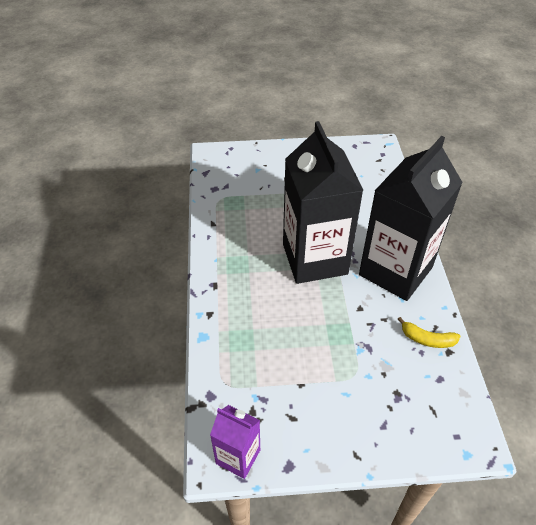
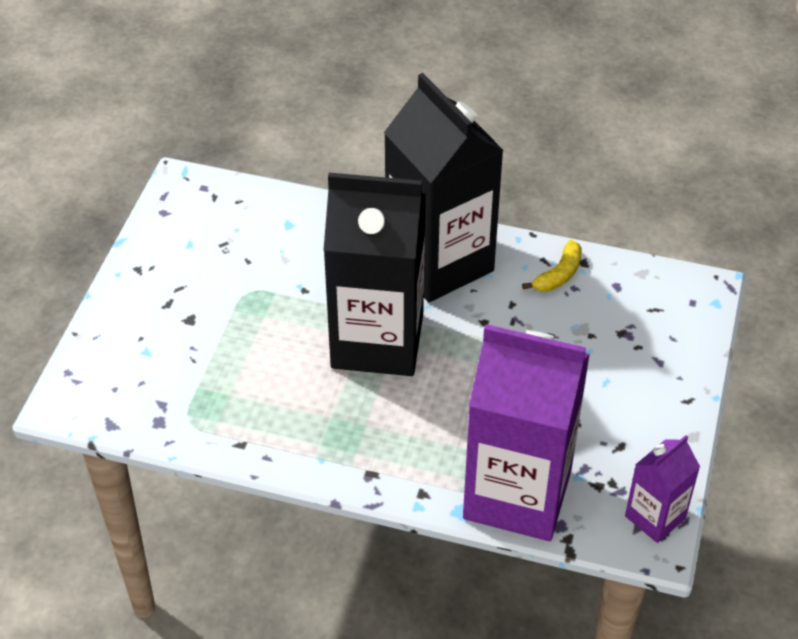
camera: 70 degrees left, 0 degrees up
(227, 364) = (517, 494): none -> purple carton

